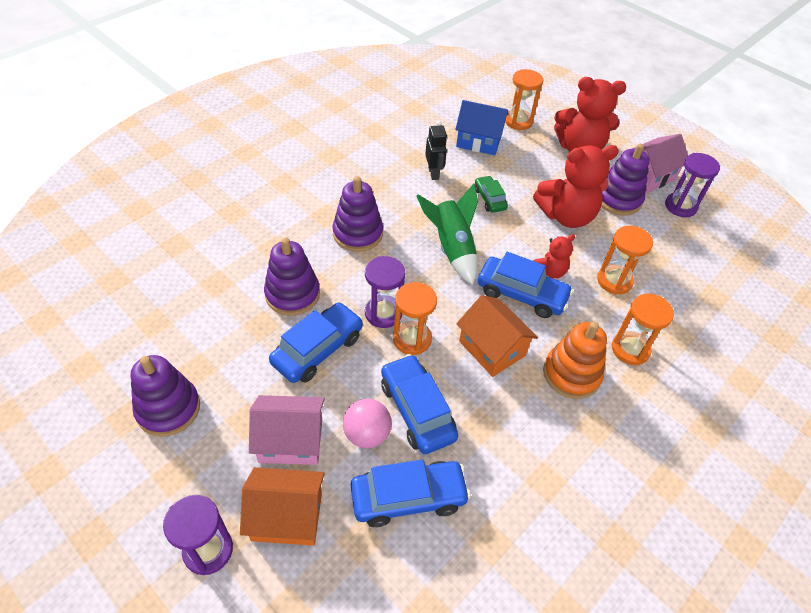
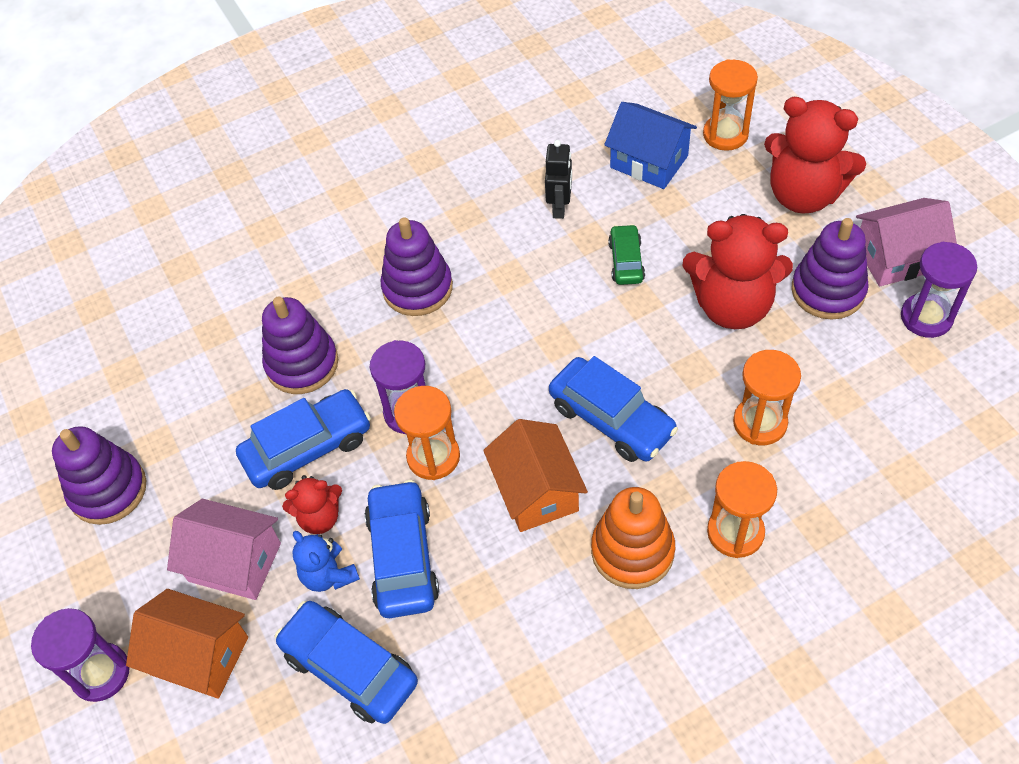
camera: 25 degrees right, 5 degrees up
(367, 434) = (328, 575): pink ball -> blue teddy bear
(408, 497) = (349, 668): blue car -> blue car turned 150 degrees counterclockwise
(452, 248) = (539, 331): green rocket -> none
(549, 271) = (667, 391): red teddy bear -> red teddy bear (319, 517)

